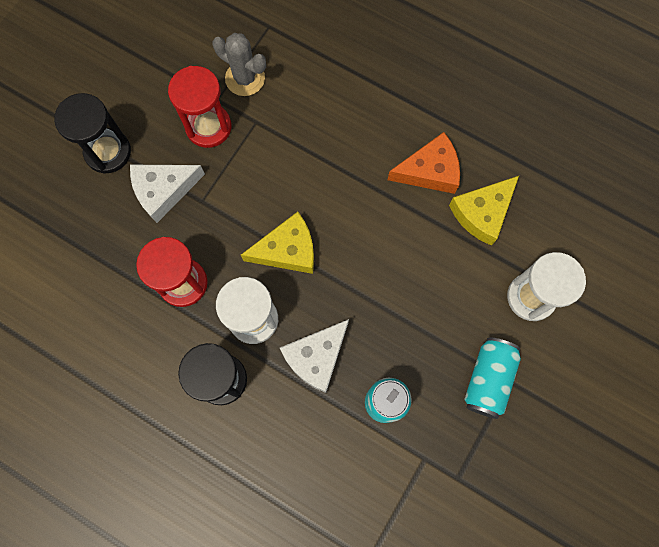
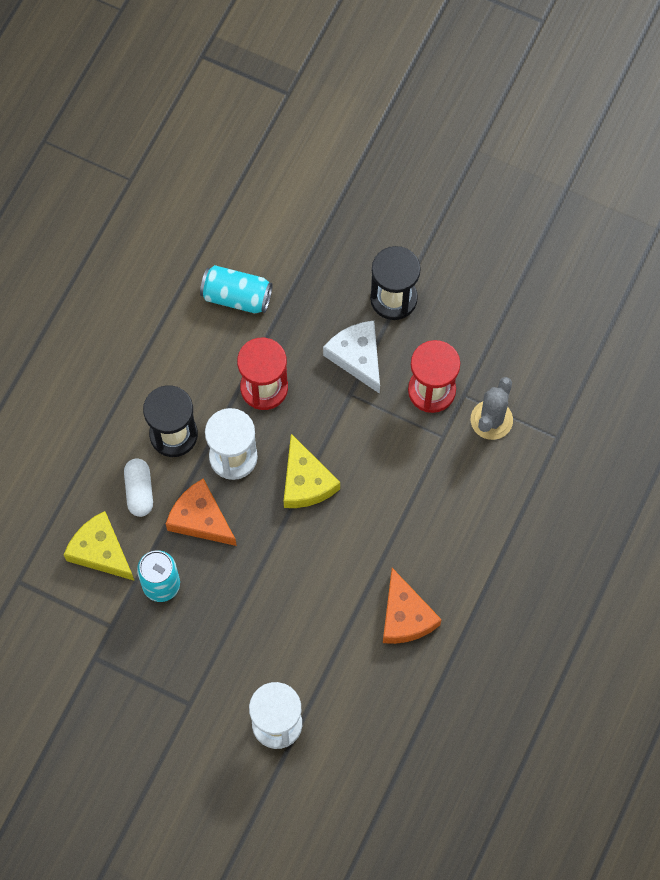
camera: 85 degrees right, 5 degrees down
(280, 419) = (139, 491): none -> white capsule
(316, 357) = (200, 519): white cheese -> orange cheese
(482, 213) = (363, 672): yellow cheese -> yellow cheese (100, 551)
(488, 379) = (190, 683): turquoise can -> turquoise can (236, 296)

